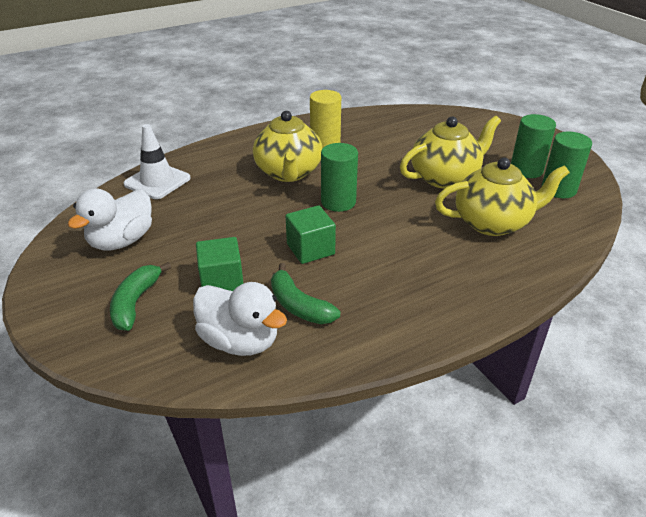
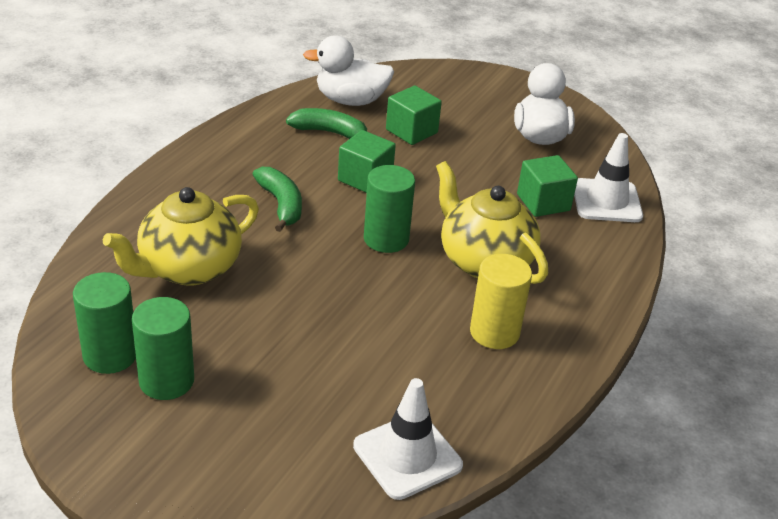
camera: 145 degrees right, 0 degrees up
(135, 303) = (457, 101): green banana -> green banana (281, 205)
(200, 193) = (543, 202): none -> green cube
(416, 117) = (407, 456): none -> white traffic cone
(445, 177) = (280, 323): yellow teapot -> none

